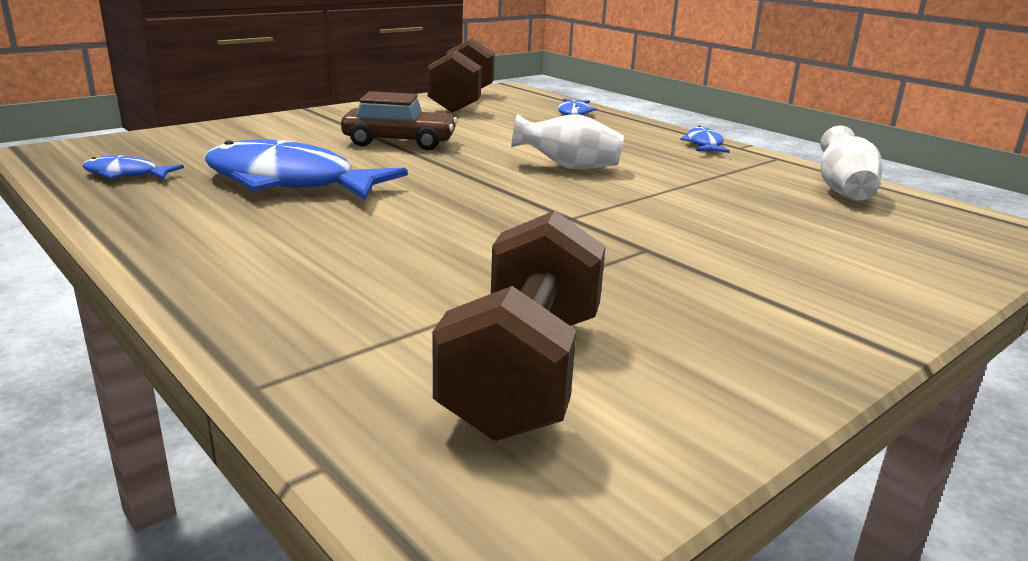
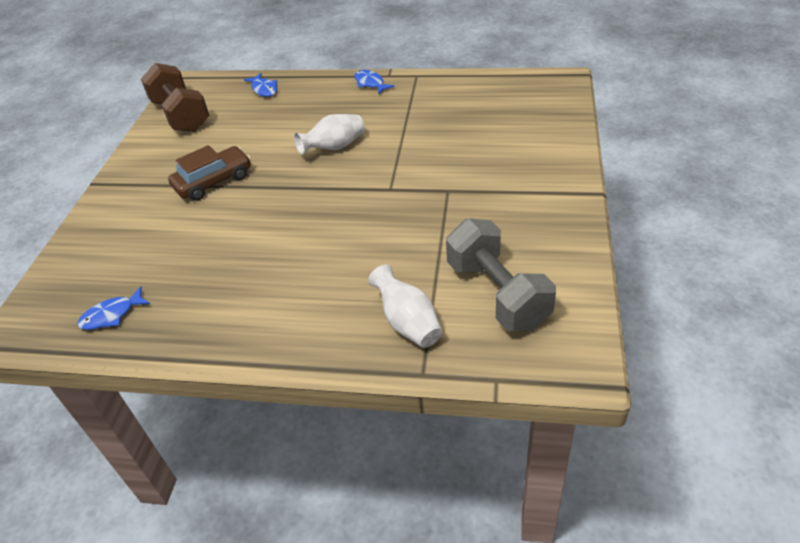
camera: 35 degrees left, 20 degrees up
(289, 182) = (217, 256): blue fish -> none
(524, 372) = (497, 294): brown dumbbell -> grey dumbbell
(843, 190) = (472, 89): white vase -> white vase (408, 322)

